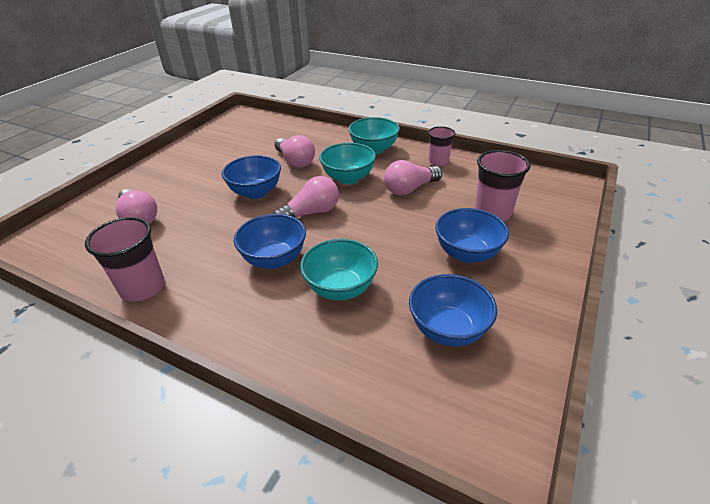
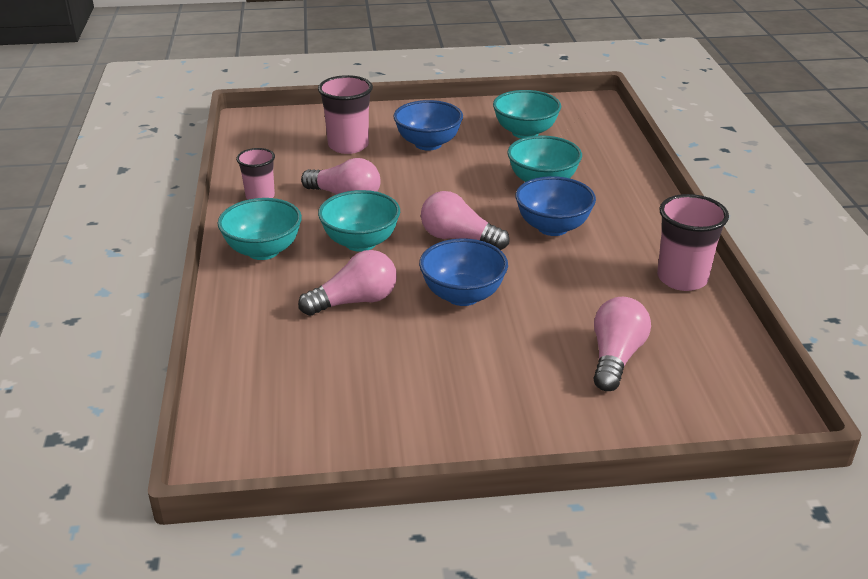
camera: 125 degrees left, 5 degrees down
(295, 161) = (355, 301): pink light bulb -> pink light bulb turned 45 degrees clockwise
(448, 329) = (525, 132): blue bowl -> turquoise bowl

